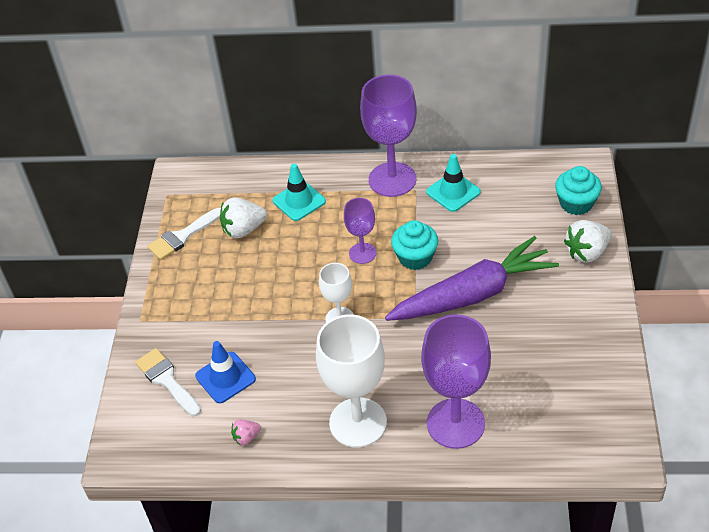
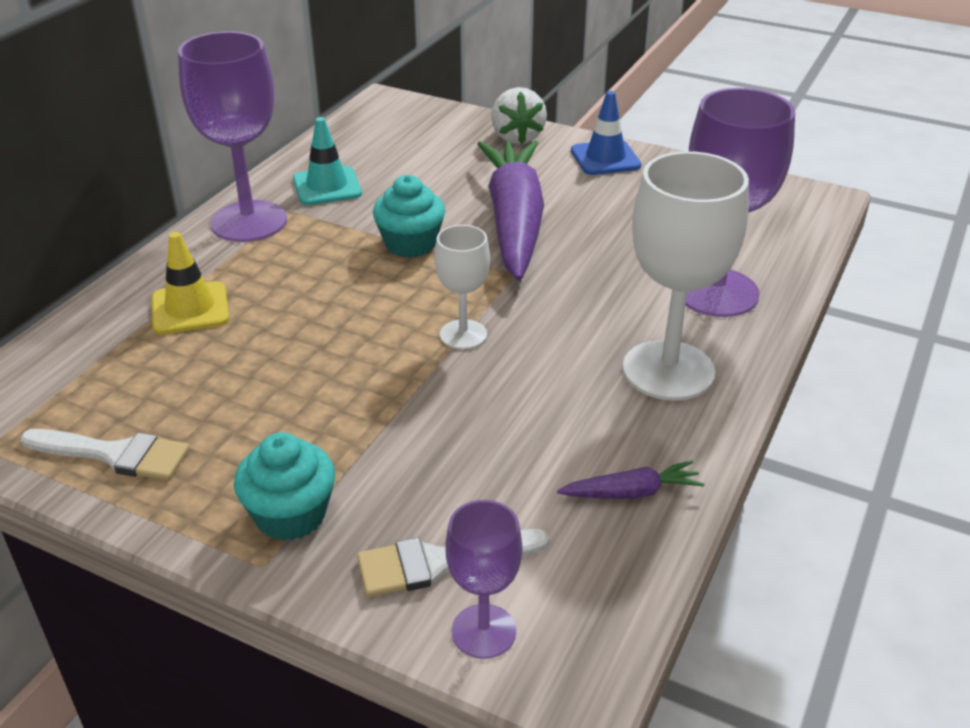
camera: 70 degrees left, 10 degrees down
(182, 236) = (115, 454): white brush -> white brush turned 60 degrees counterclockwise
(225, 377) = (489, 484): blue traffic cone -> blue traffic cone (605, 158)
(243, 230) = (184, 379): white strawberry -> none
(246, 437) = (631, 492): pink strawberry -> purple carrot
(299, 201) = (190, 308): turquoise traffic cone -> yellow traffic cone
(362, 253) = (358, 282): purple goblet -> purple goblet (483, 631)
(576, 203) = (437, 122): turquoise cupcake -> turquoise cupcake (290, 515)

